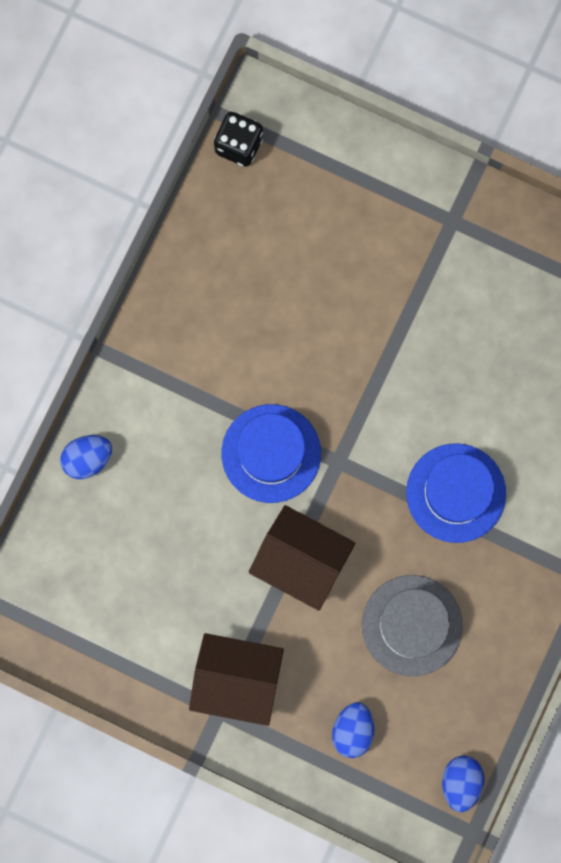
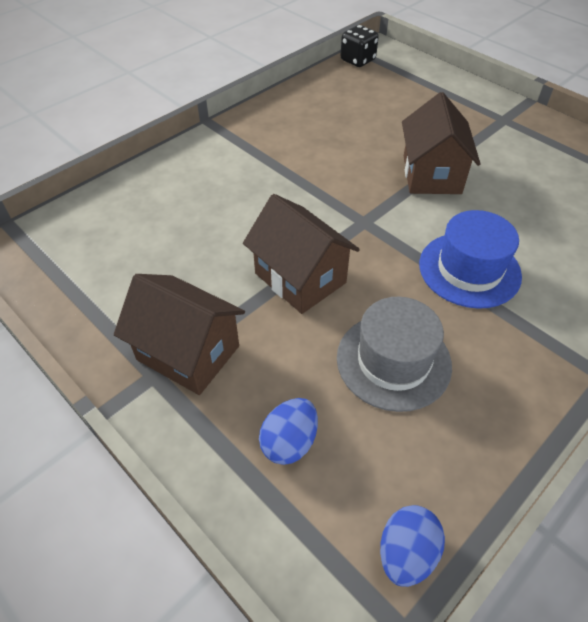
camera: 20 degrees right, 30 degrees down
(87, 459) = (157, 170): blue egg -> none
(271, 453) = (307, 202): blue hat -> none
(390, 359) = (431, 174): none -> brown house

